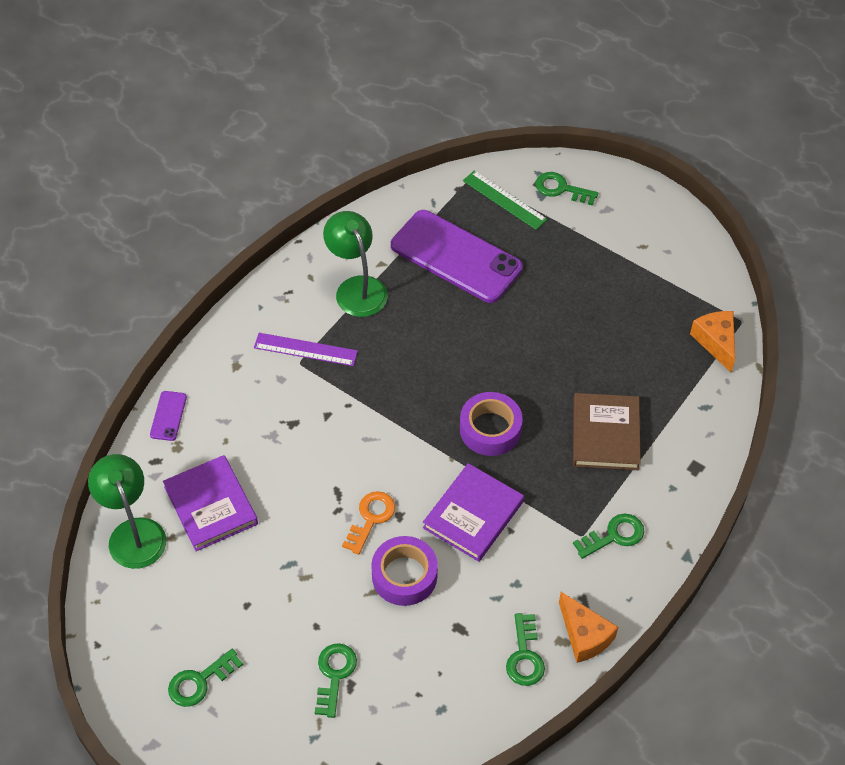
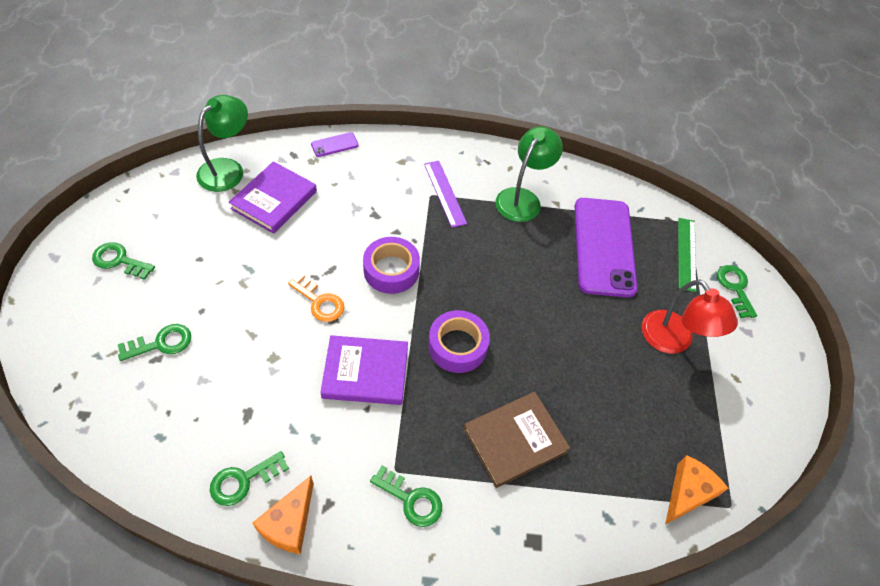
camera: 55 degrees right, 0 degrees up
(371, 518) = (319, 302): orange key -> orange key turned 45 degrees clockwise
(404, 575) = (278, 349): purple tape -> purple tape (391, 270)
(584, 267) = (673, 341): none -> red lamp

